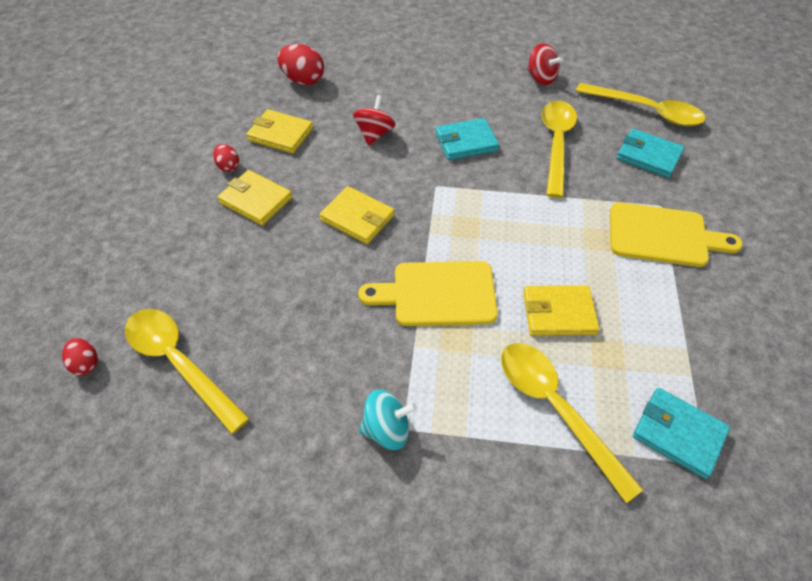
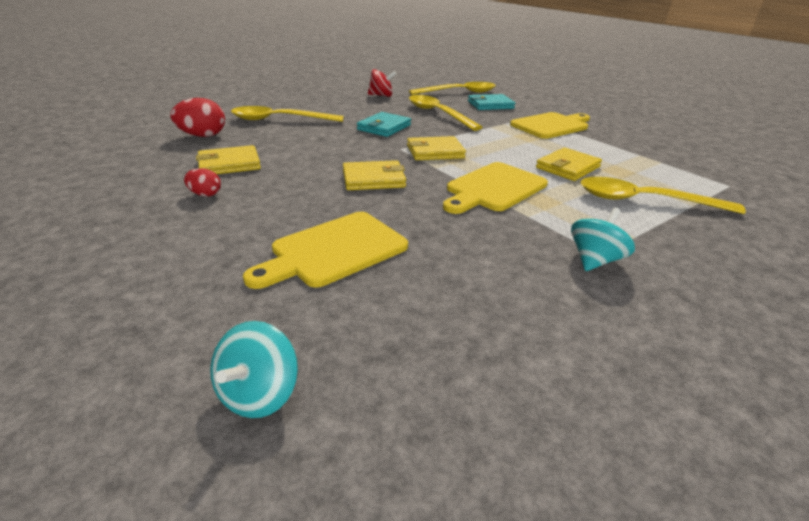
camera: 45 degrees left, 20 degrees down
(86, 363) = (259, 393): red egg -> turquoise spinning top
(180, 363) = (373, 325): yellow spoon -> yellow spoon (280, 120)
(235, 282) = (334, 250): none -> yellow cutting board
(256, 200) = (268, 201): yellow wallet -> yellow wallet (435, 152)
(374, 134) = (313, 142): red spinning top -> none
(678, 434) = (700, 182): turquoise wallet -> none

